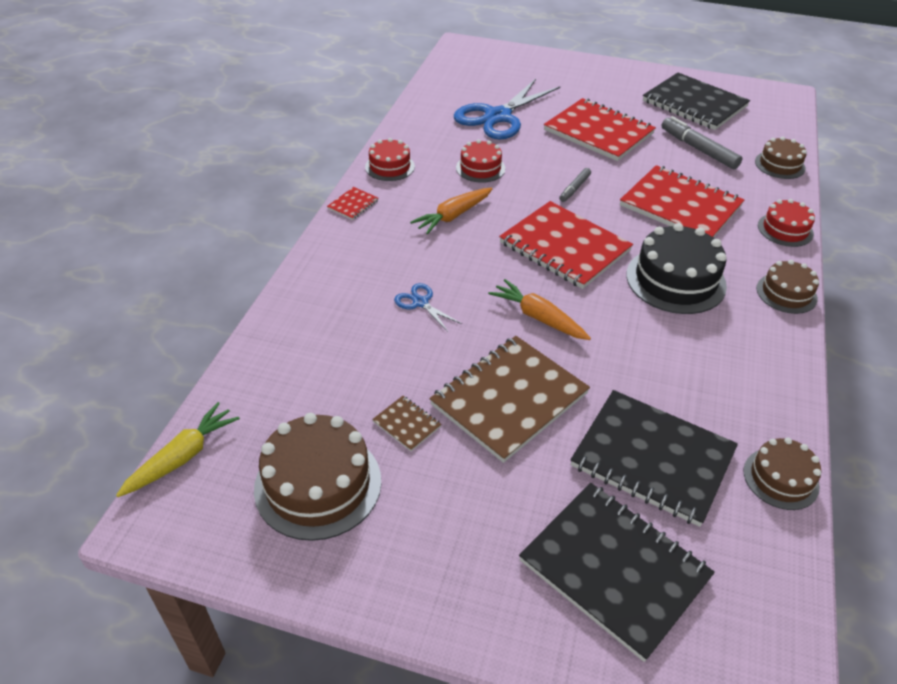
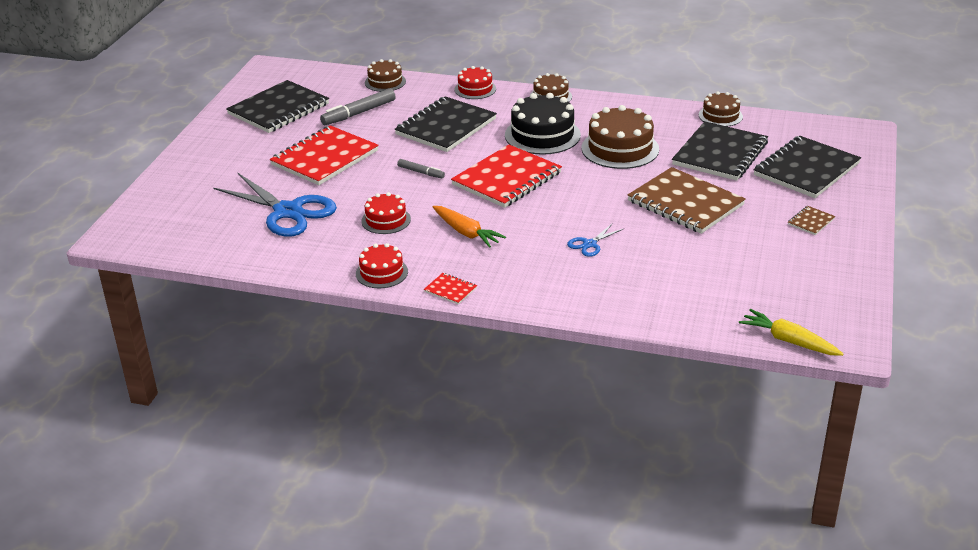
camera: 90 degrees left, 10 degrees down
(318, 484) = (789, 276): brown cake -> brown cake (620, 149)
(407, 424) = (722, 243): brown notebook -> brown notebook (811, 221)
(538, 317) = (596, 191): orange carrot -> none
(680, 206) = (446, 127): red notebook -> black notebook

